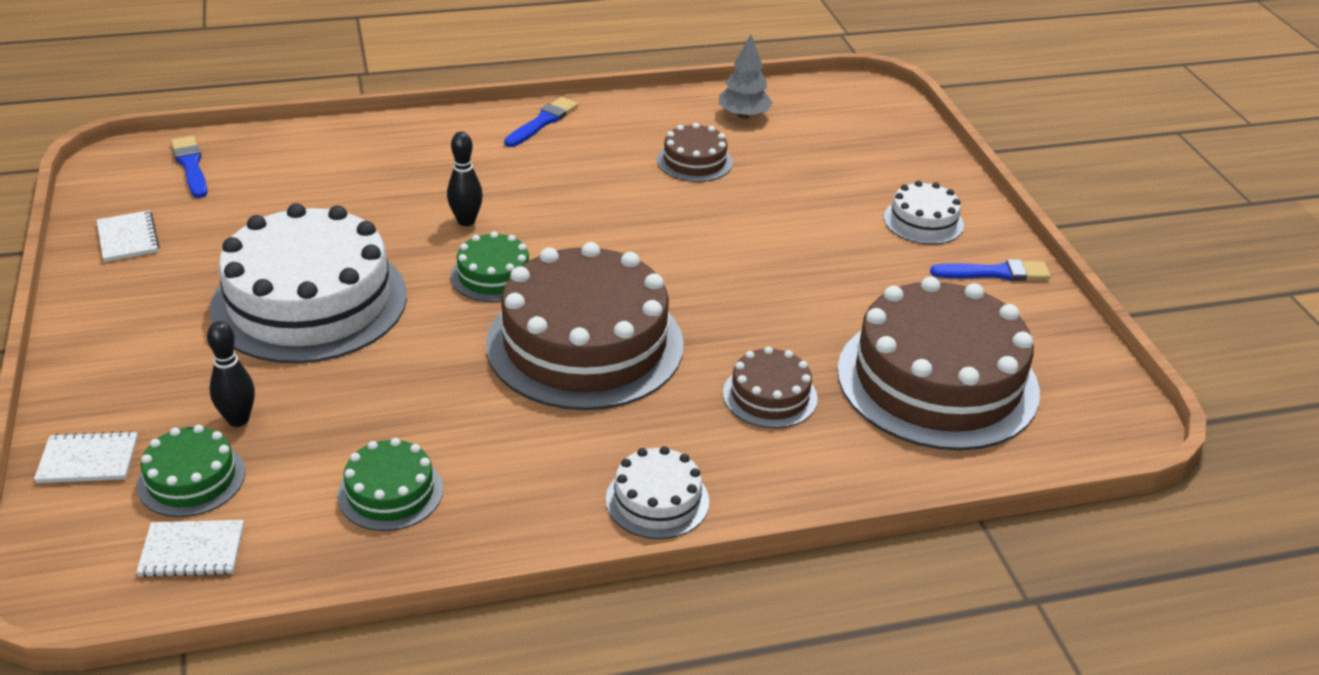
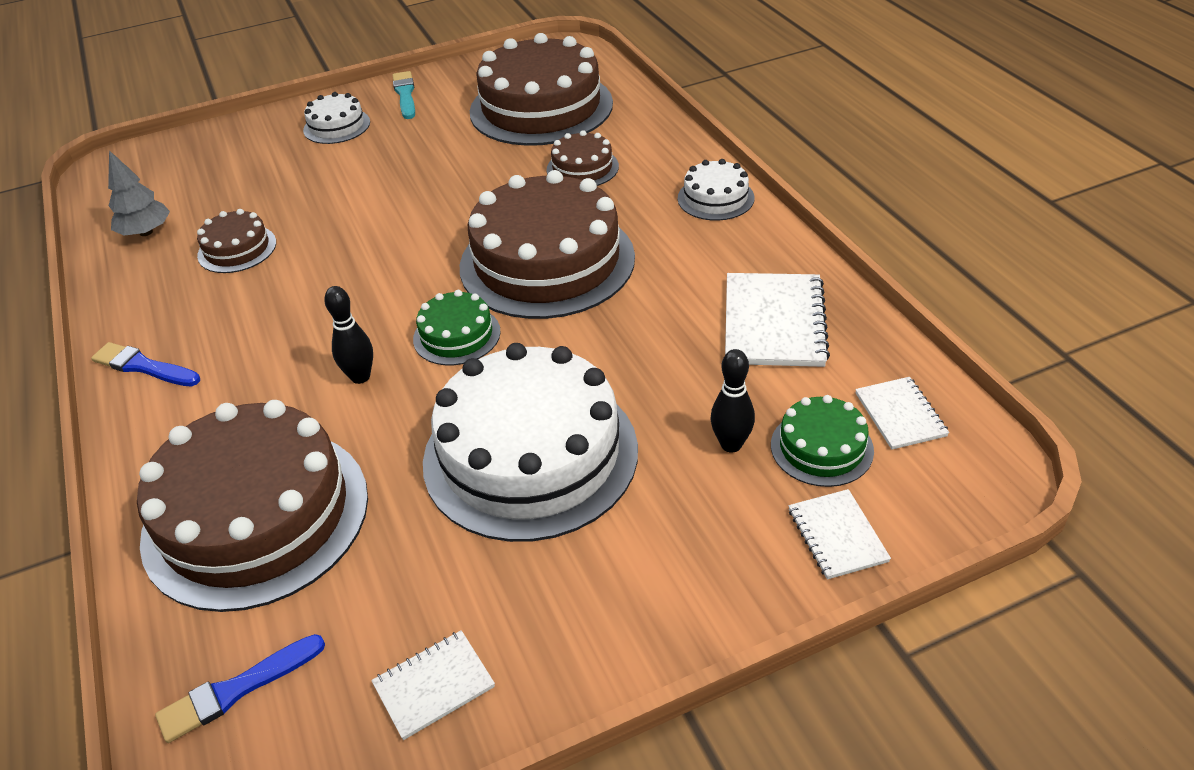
camera: 95 degrees left, 5 degrees up
(337, 172) = (256, 516): none -> brown cake
(390, 492) = (773, 322): green cake -> white notebook
(995, 273) = (405, 94): blue brush -> turquoise brush

